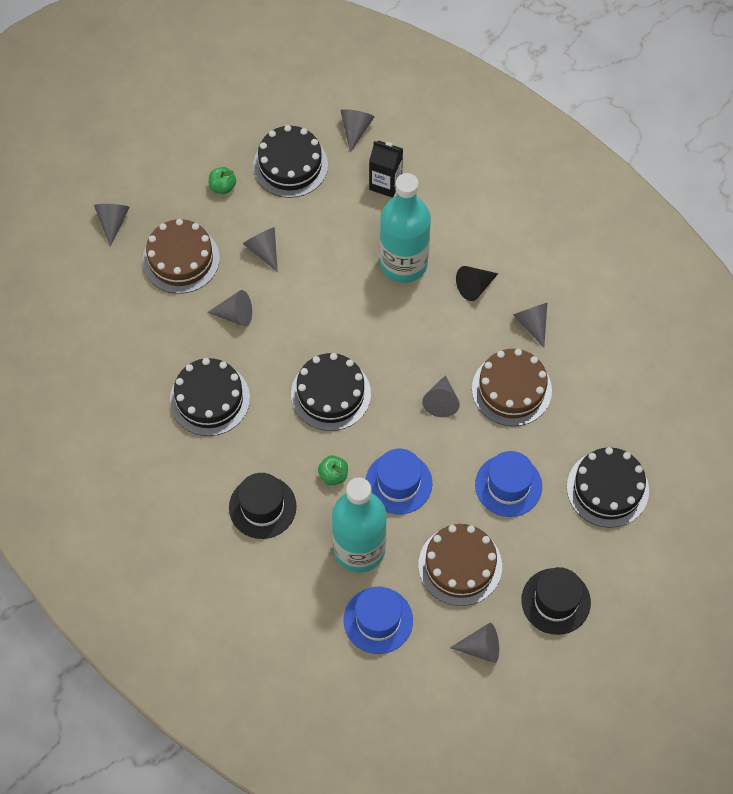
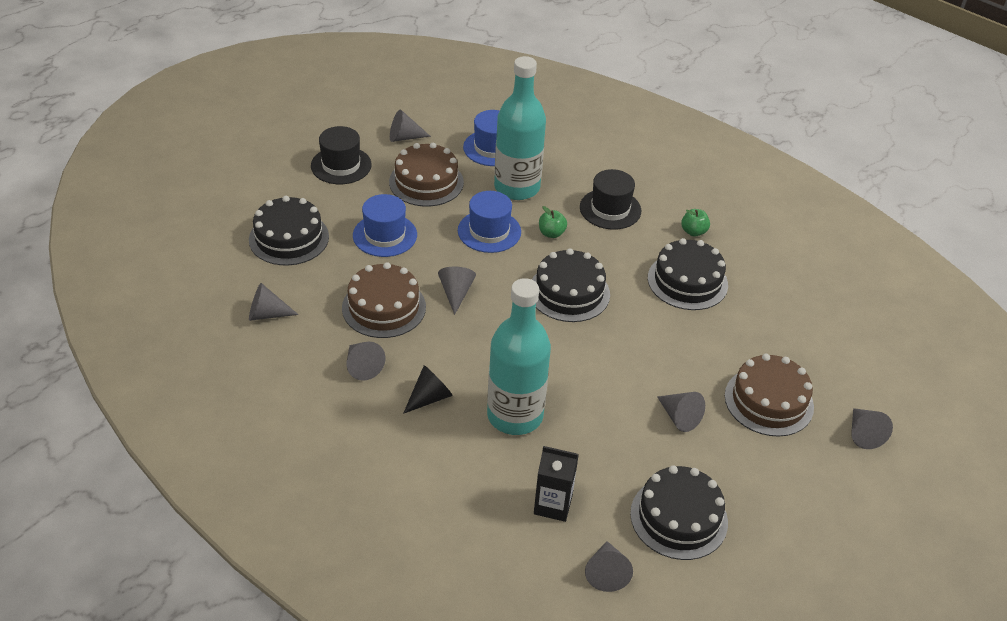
camera: 170 degrees right, 20 degrees down
(223, 187) = (753, 484): green apple -> green apple (693, 232)
(235, 315) = (688, 352): grey cone -> grey cone (267, 314)

